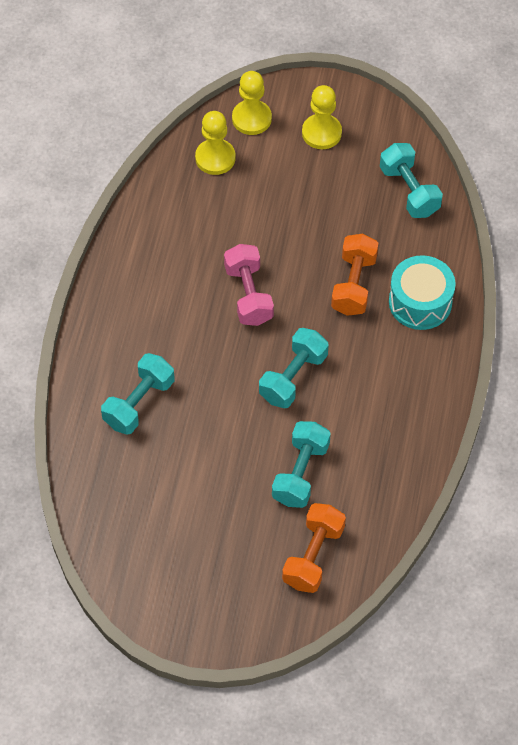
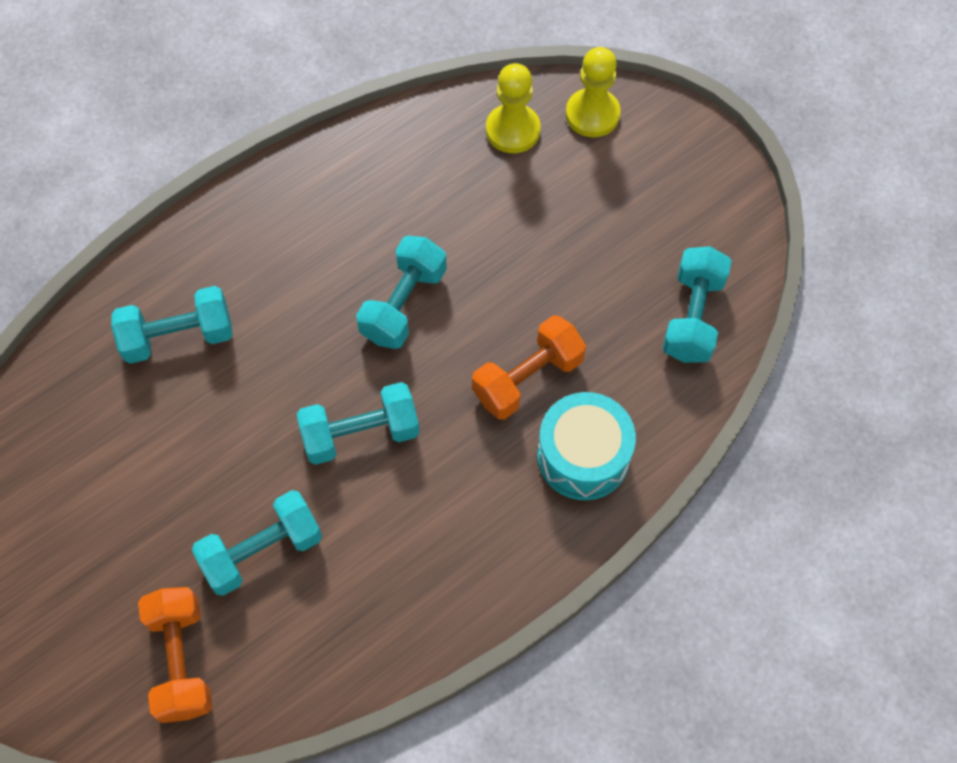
camera: 40 degrees right, 5 degrees up
(248, 295) = (403, 304): pink dumbbell -> turquoise dumbbell
(313, 556) = (181, 660): orange dumbbell -> orange dumbbell turned 75 degrees counterclockwise
(321, 133) = (654, 182): yellow pawn -> none

